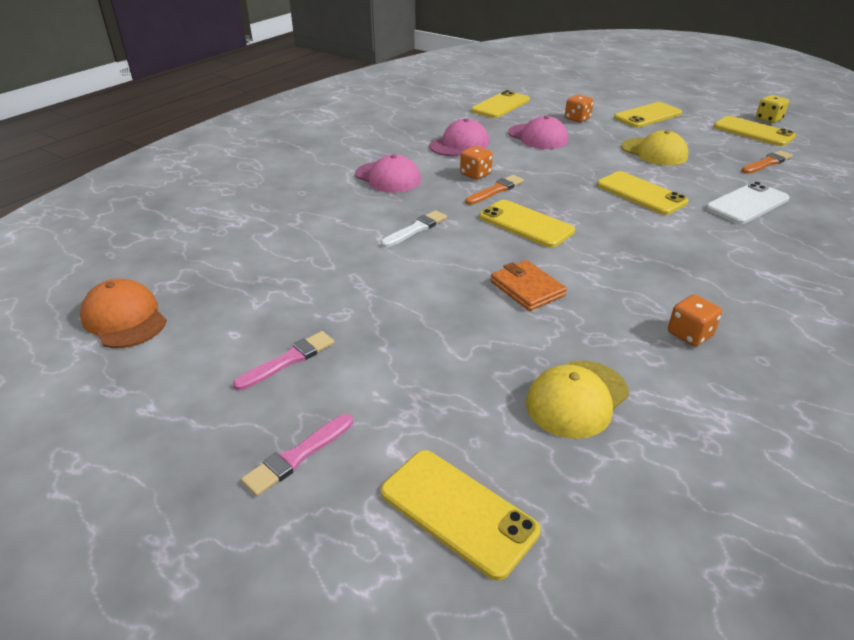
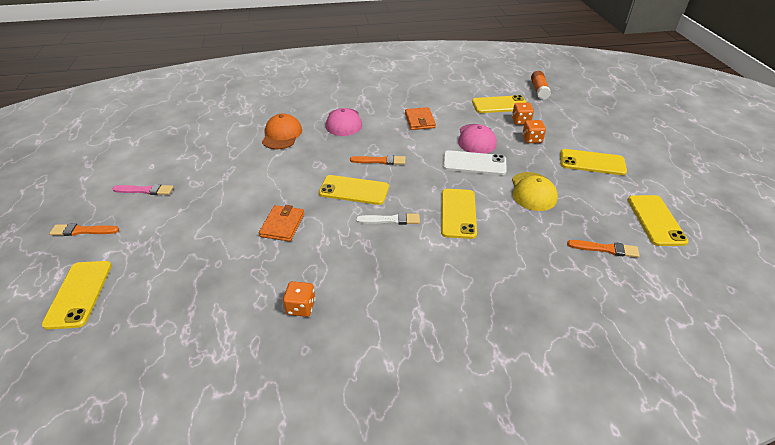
camera: 45 degrees right, 5 degrees up
(124, 318) = (136, 135): orange cap -> orange cap (282, 135)
(297, 456) = (82, 231): pink brush -> orange brush
(415, 229) = (299, 160): white brush -> white brush (390, 220)
(459, 144) = (419, 120): pink cap -> orange wallet
(475, 174) = (389, 145): orange dice -> orange dice (521, 121)
(508, 83) = (539, 90): none -> orange glue stick
(525, 224) = (354, 190): yellow phone -> yellow phone turned 75 degrees counterclockwise
(576, 398) = (194, 291): yellow cap -> none
(747, 204) = (515, 265): white phone -> white phone (474, 163)
(768, 119) = (698, 218): yellow dice -> none

